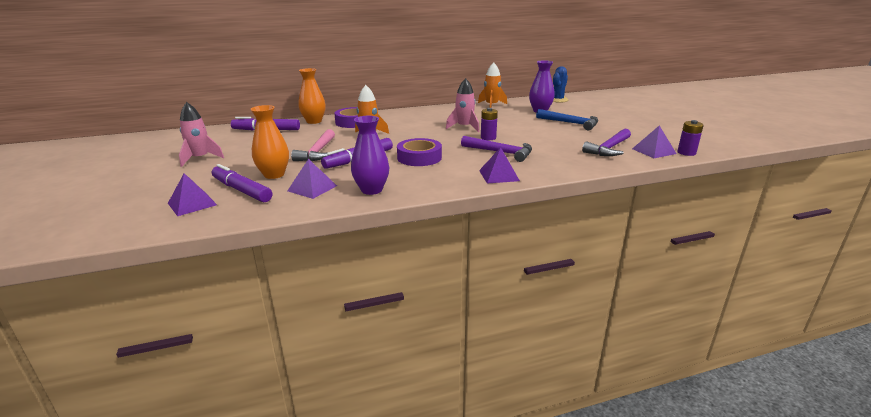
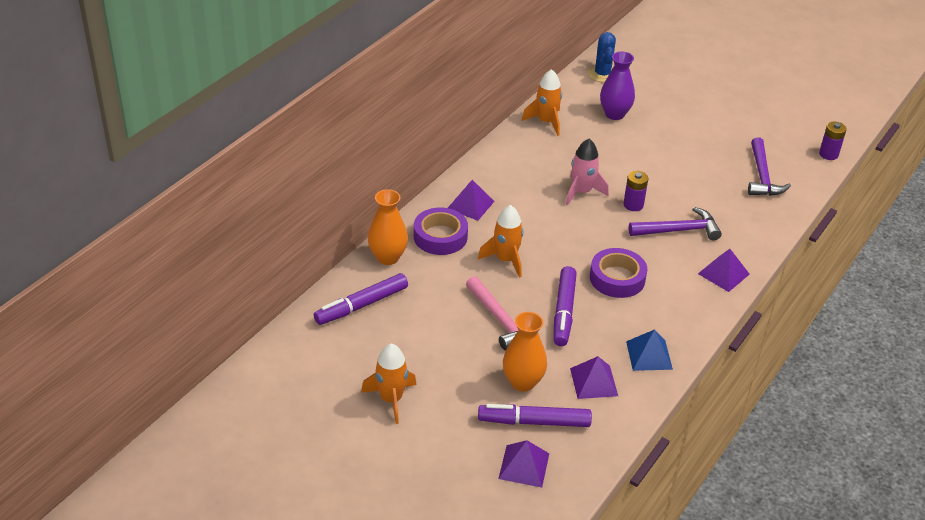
camera: 40 degrees left, 15 degrees up
(200, 158) = (391, 399): pink rocket -> orange rocket
(371, 190) = (649, 355): purple vase -> blue pyramid
(571, 123) = (677, 133): blue hammer -> none
(653, 151) = (801, 163): purple pyramid -> purple pyramid (470, 205)

